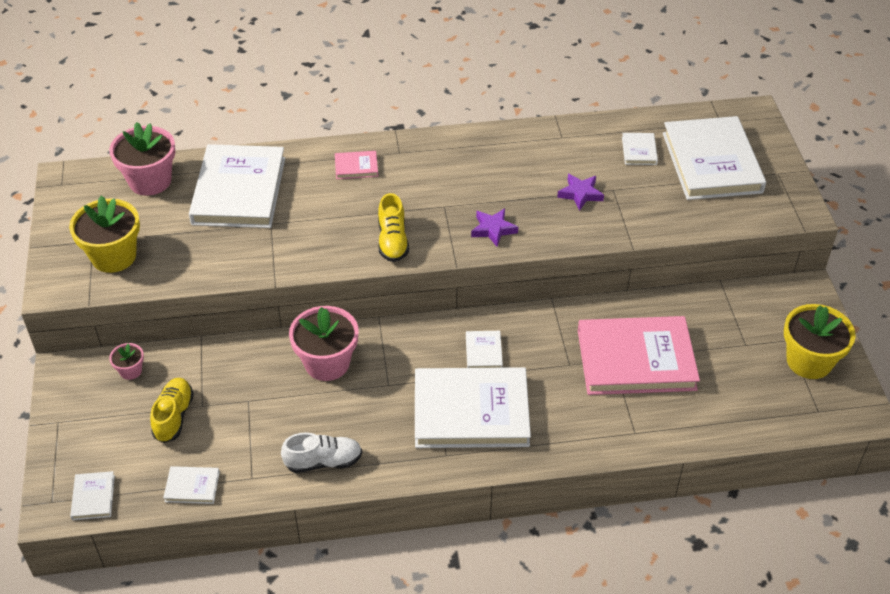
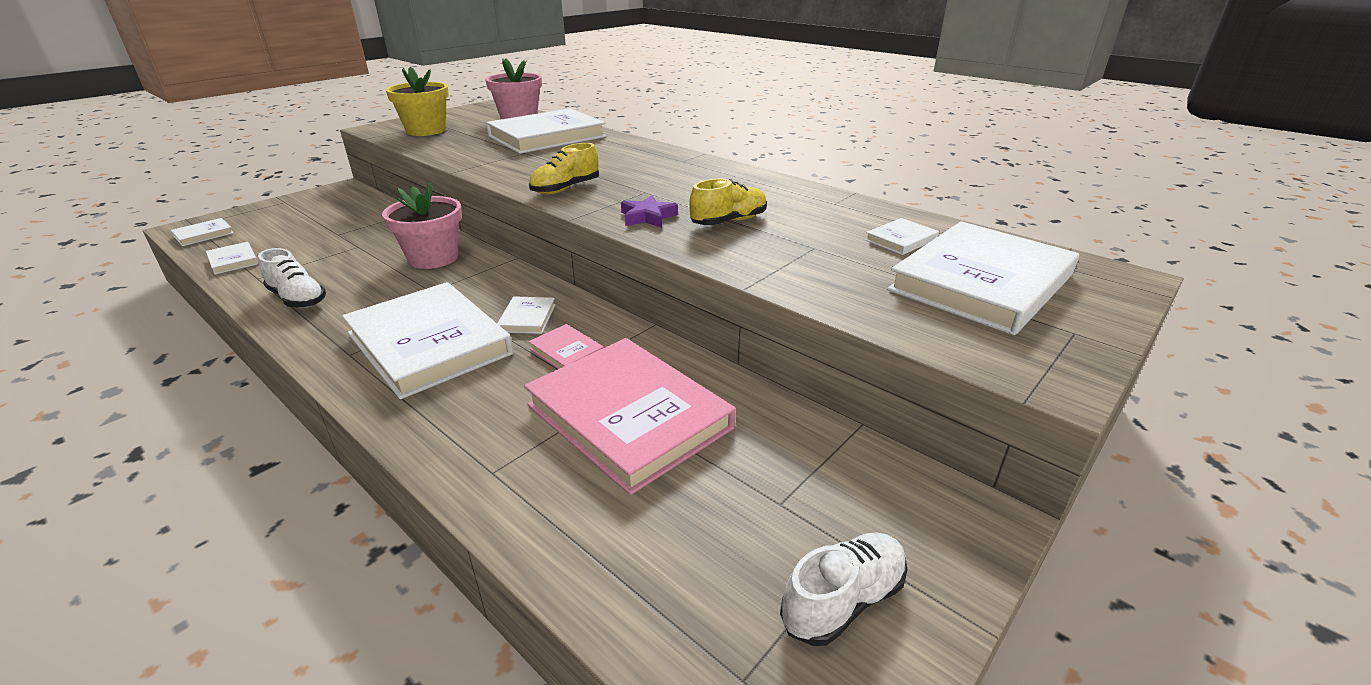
camera: 50 degrees right, 15 degrees down
(130, 371) = (358, 203): pink flower pot -> none
(174, 416) = (316, 230): yellow shoe -> yellow shoe (729, 221)
(356, 167) = (636, 155): pink book -> pink book (566, 351)
(483, 352) = (527, 318): white book -> white book turned 45 degrees counterclockwise
(580, 194) = (774, 235): purple star -> none
(809, 361) = (843, 601): yellow flower pot -> white shoe

